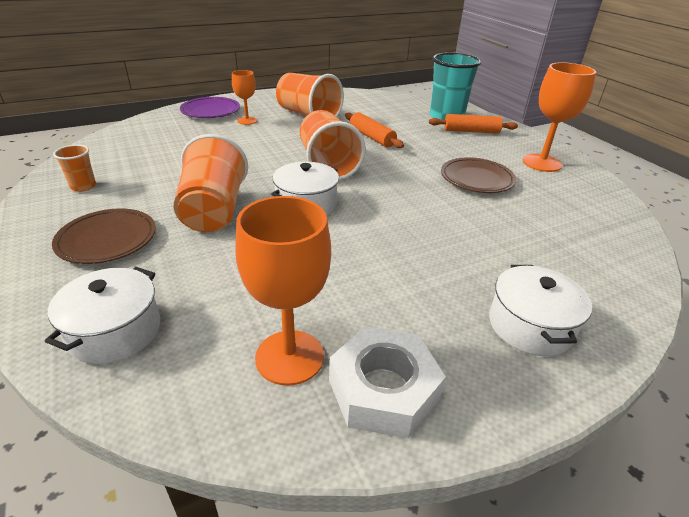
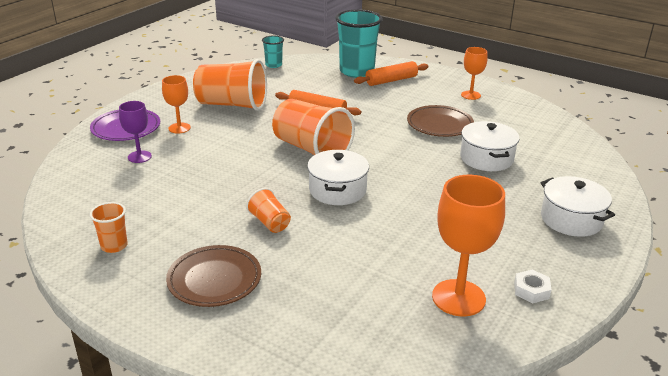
camera: 30 degrees left, 5 degrees down
(115, 331) = (323, 335): white pot -> white pot (486, 158)
(192, 132) = (139, 157): none -> purple goblet
(214, 210) = (270, 223): orange cup -> orange cup, size x0.49
(379, 96) = (273, 65): none -> turquoise cup
(383, 389) = (531, 290): white nut -> white nut, size x0.47
(542, 163) = (470, 95): orange goblet -> orange goblet, size x0.58

